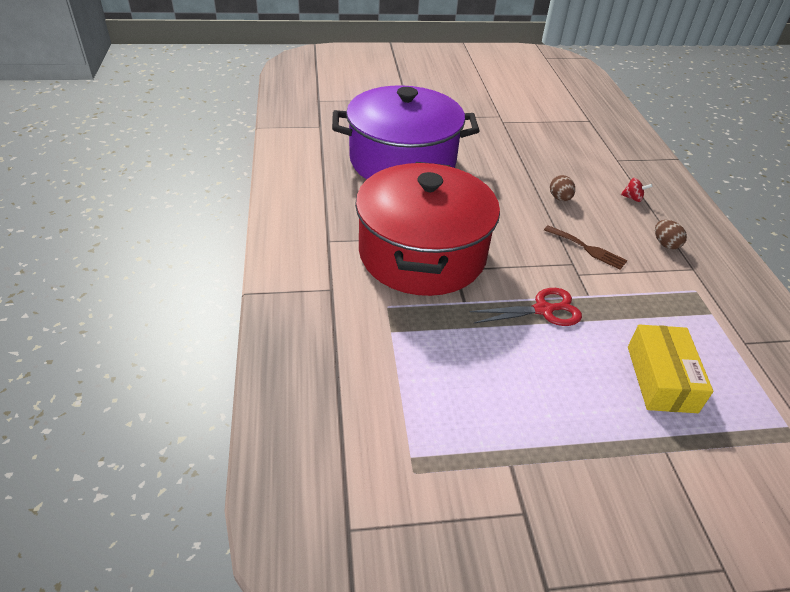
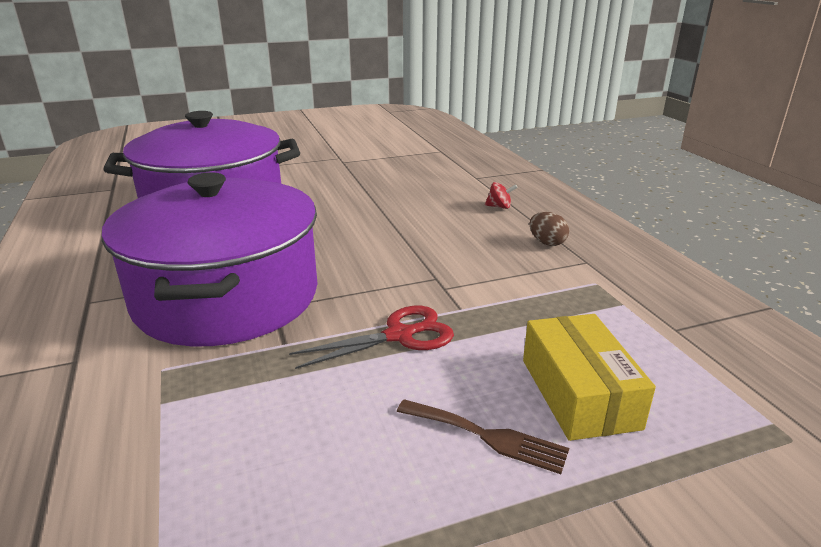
camera: 10 degrees left, 15 degrees down
(422, 254) = (227, 297): red pot -> purple pot
(560, 198) = (413, 217): brown egg -> none
(587, 249) = (452, 260): brown fork -> brown fork (487, 436)

